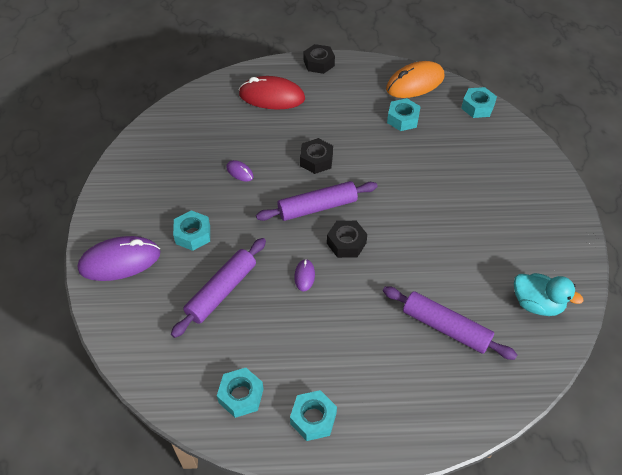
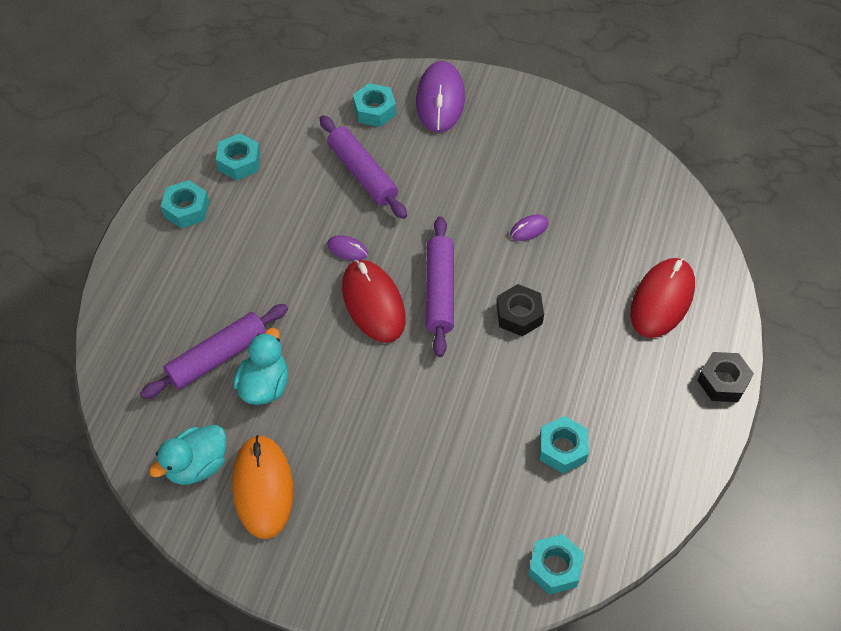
camera: 110 degrees right, 5 degrees up
(193, 234) = (449, 165): turquoise nut -> turquoise nut (374, 110)
(346, 243) = (373, 303): black nut -> red mouse
(415, 83) = (638, 499): orange mouse -> orange mouse (263, 488)
(451, 286) = (264, 385): none -> turquoise duck

